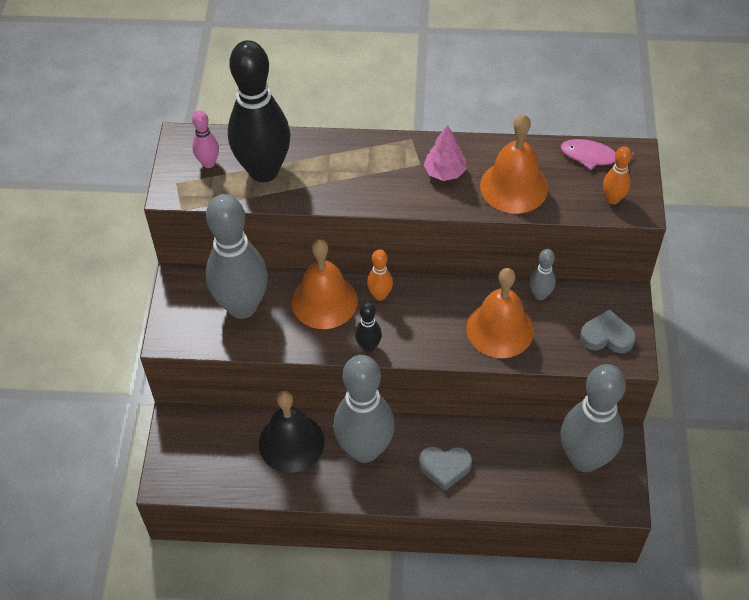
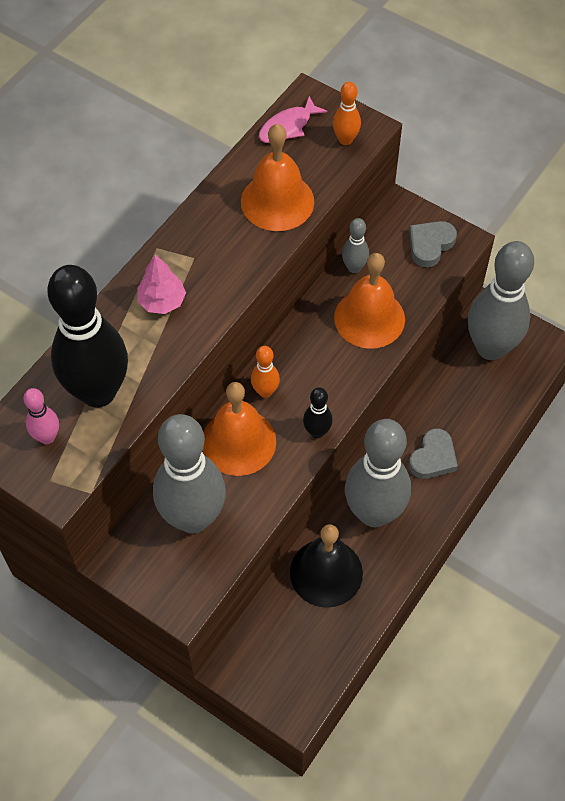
camera: 60 degrees left, 5 degrees up
(445, 172) = (219, 244): pink tree -> pink tree (162, 301)

